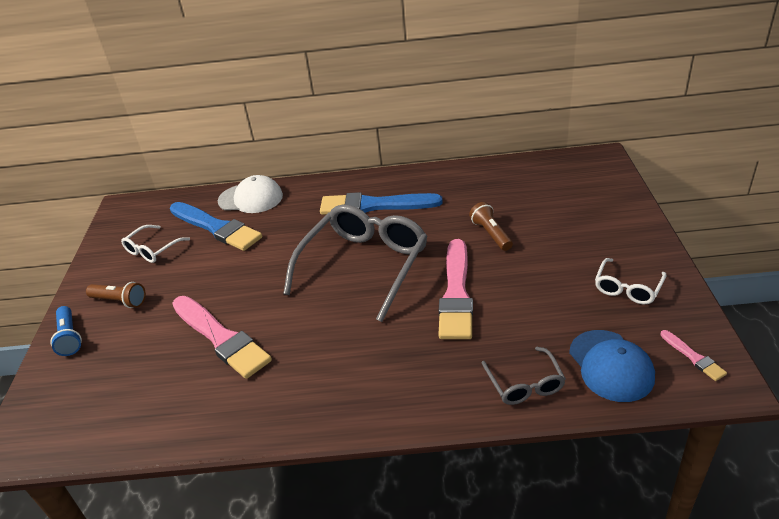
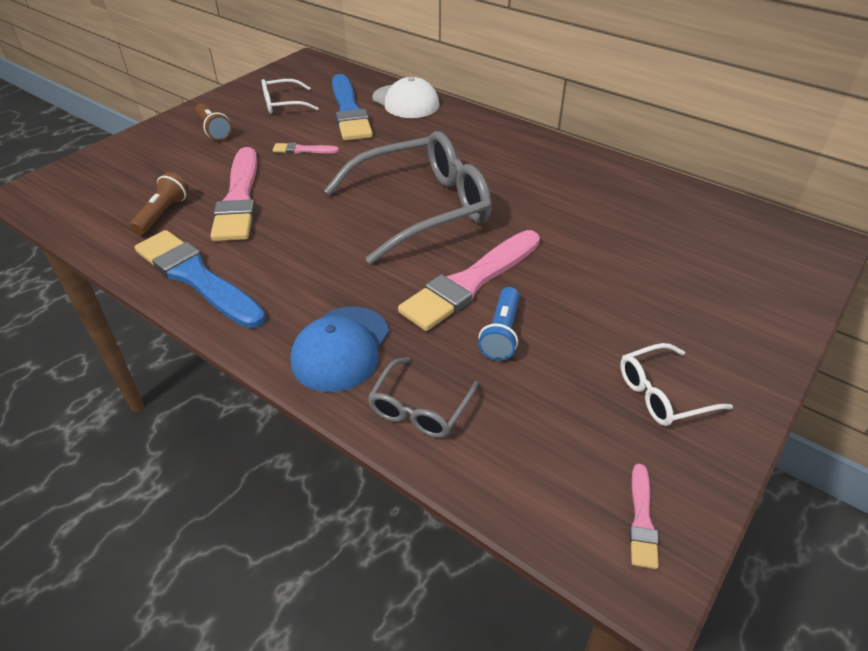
camera: 35 degrees right, 5 degrees up
(69, 337) = (152, 137): blue flashlight -> blue flashlight (501, 333)
(220, 275) = (302, 150): none -> pink brush
(374, 205) = (502, 161): blue brush -> blue brush (196, 277)
(491, 234) = (581, 249): brown flashlight -> brown flashlight (163, 214)
(611, 365) = (531, 456): blue cap -> blue cap (341, 348)

